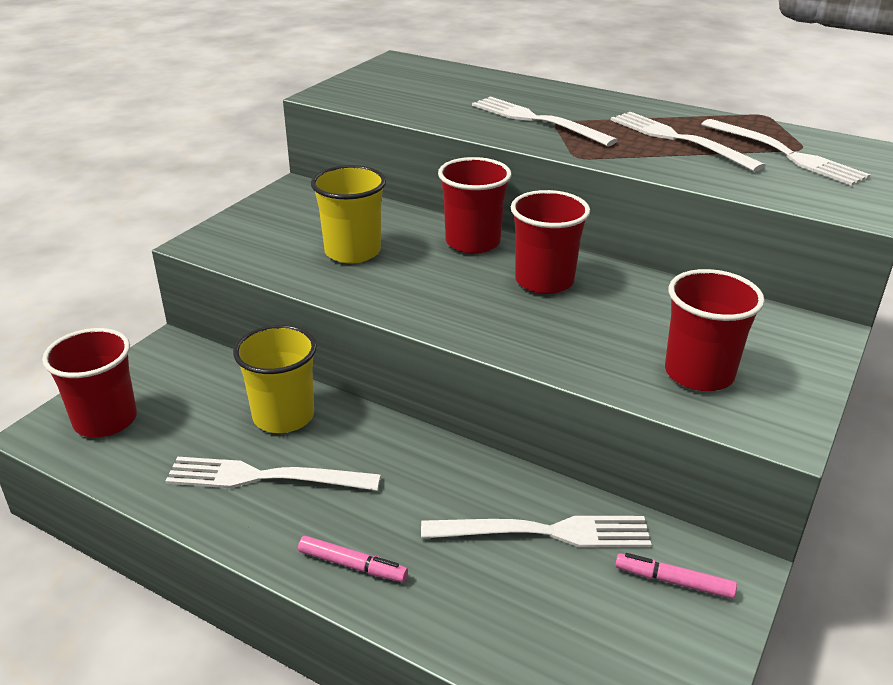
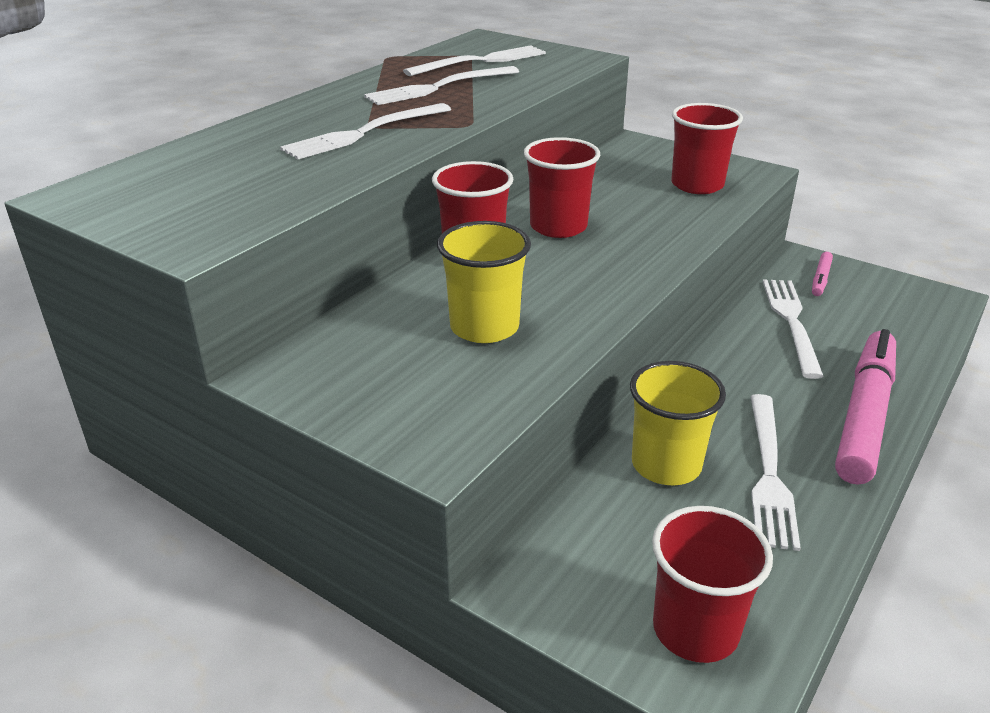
camera: 85 degrees left, 0 degrees up
(352, 565) = (864, 415): pink marker -> pink marker, size x2.31

